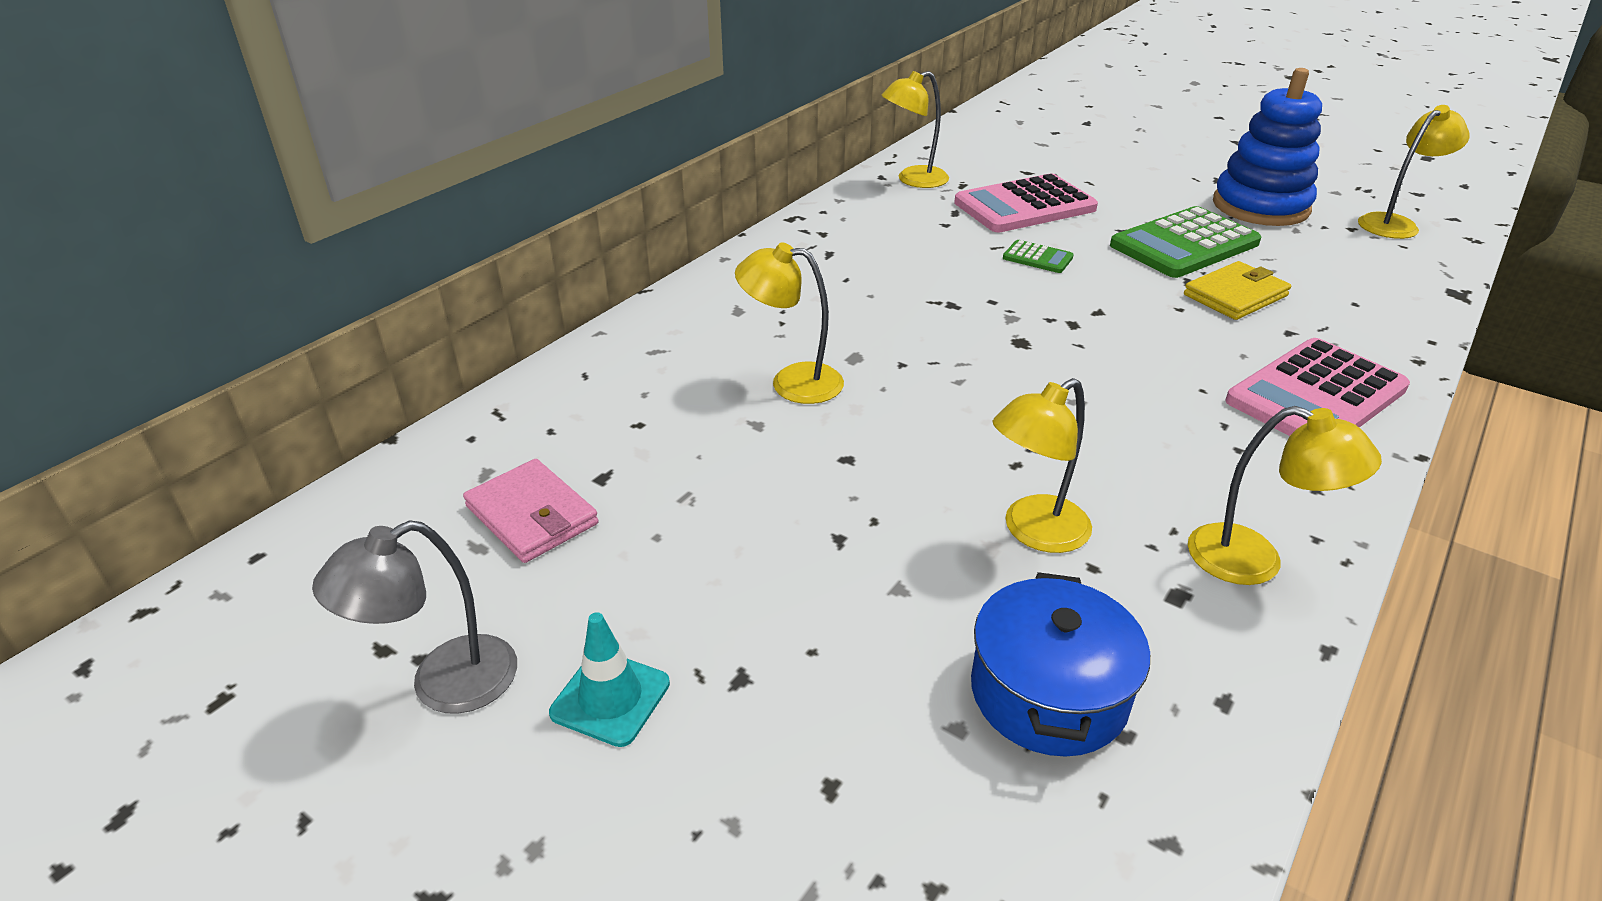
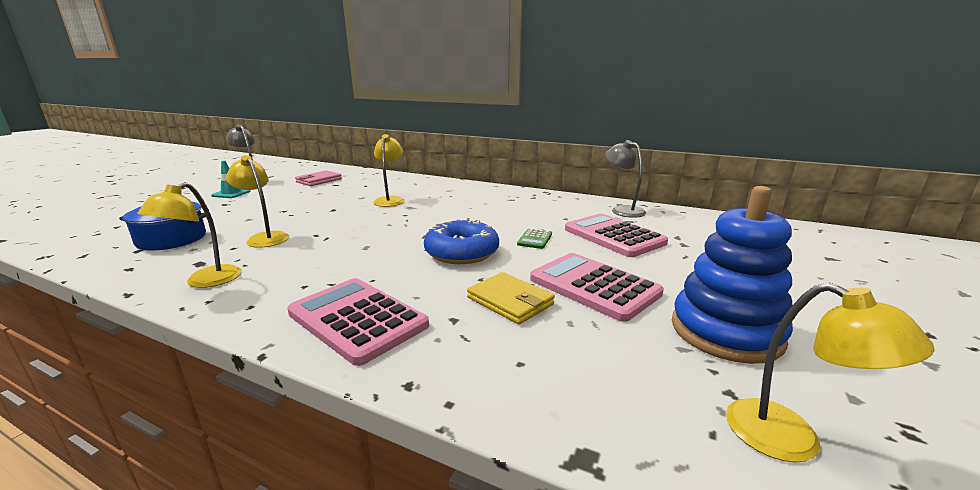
camera: 80 degrees right, 15 degrees down
(913, 180) = (622, 210): yellow lamp -> grey lamp
(1093, 316) = (462, 252): none -> blue donut
(1184, 244) = (593, 286): green calculator -> pink calculator

